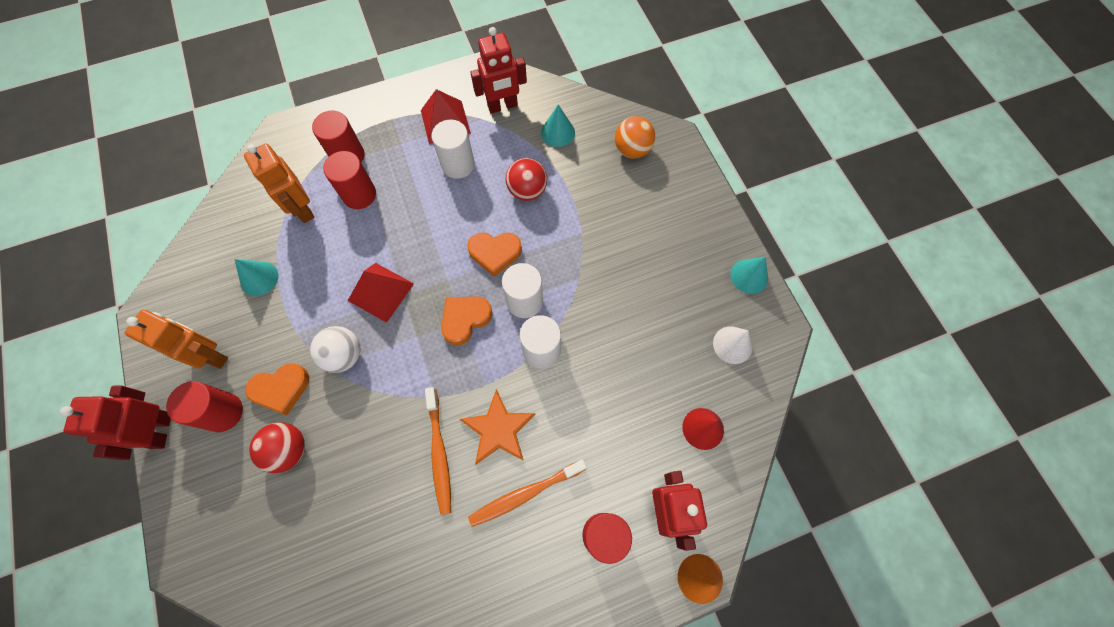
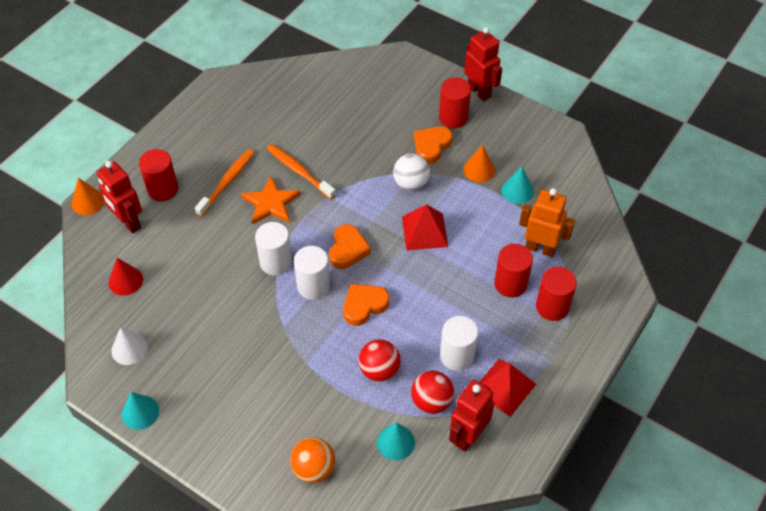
camera: 145 degrees right, 15 degrees down
(211, 356) = (495, 137): orange robot -> none
(267, 326) = (479, 169): none -> orange cone
(289, 450) = (394, 124): red ball -> red ball (431, 401)

